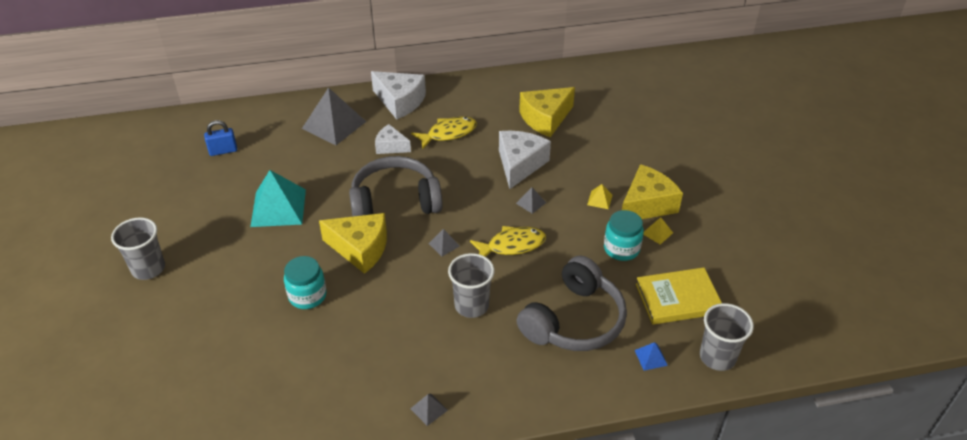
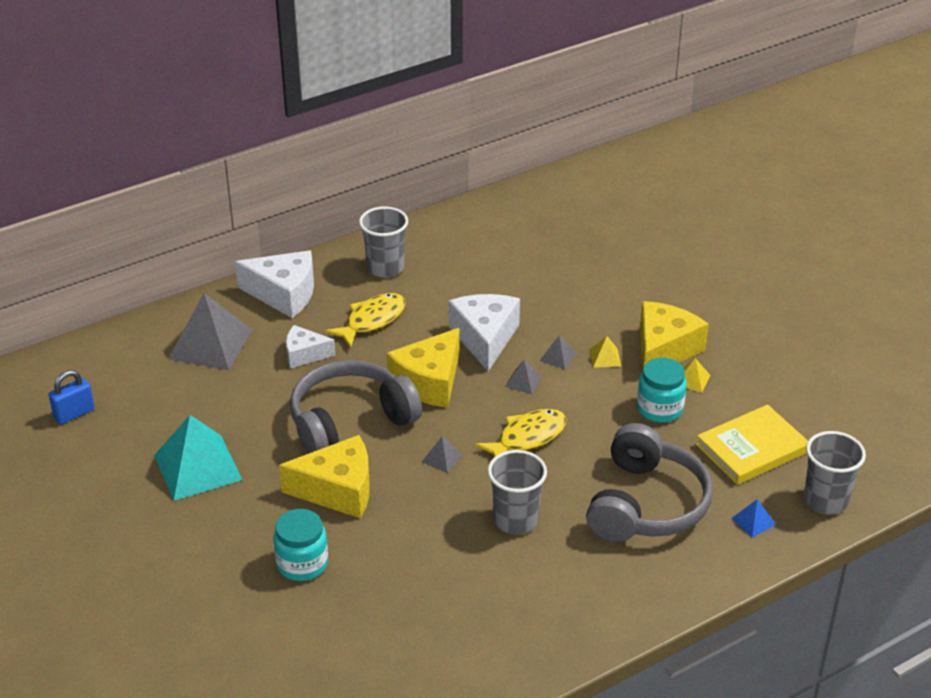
camera: 20 degrees left, 5 degrees down
(148, 268) = (64, 588): grey cup -> grey cup (385, 268)
(429, 409) = (528, 649): grey pyramid -> grey pyramid (558, 357)
(545, 119) = (487, 274): yellow cheese -> yellow cheese (429, 382)

